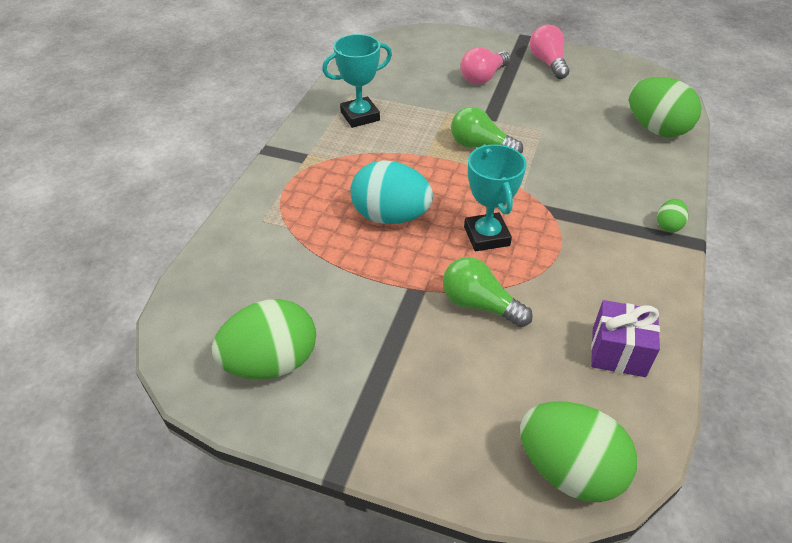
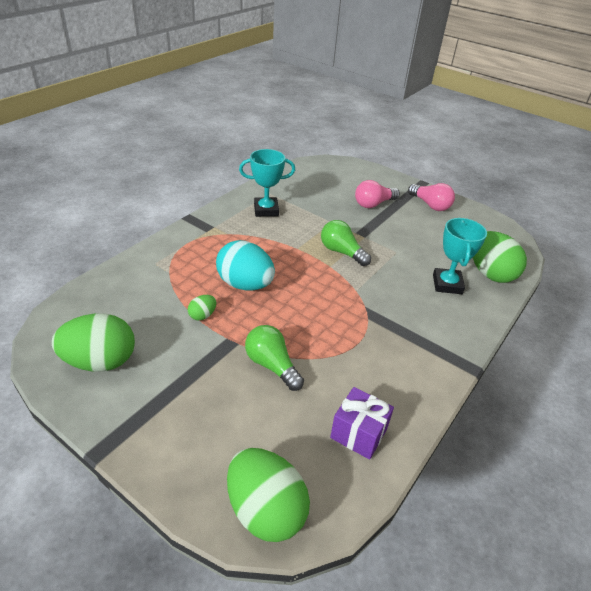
camera: 15 degrees right, 5 degrees down
(486, 236) = (307, 317): turquoise trophy -> turquoise trophy (447, 284)
(548, 63) = (430, 205): pink light bulb -> pink light bulb turned 135 degrees clockwise
(668, 225) = (457, 349): green egg -> green egg (202, 315)

